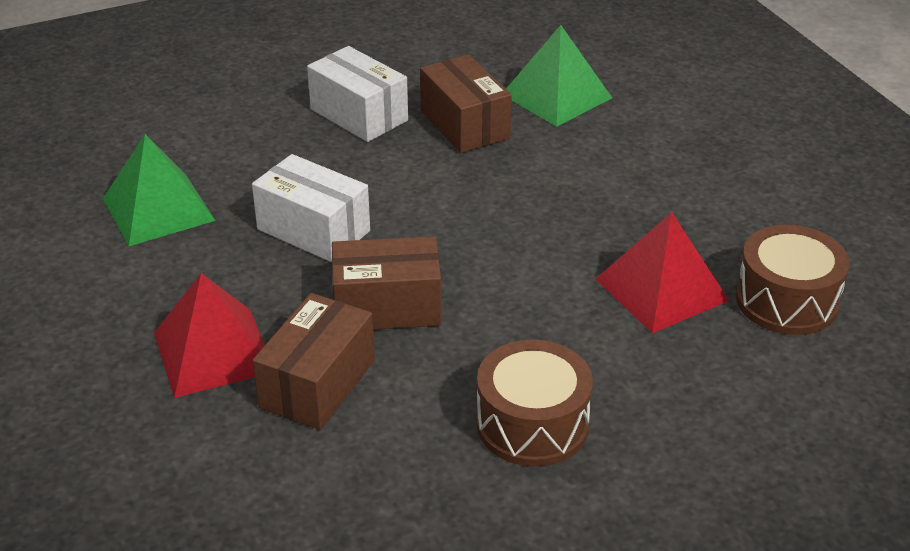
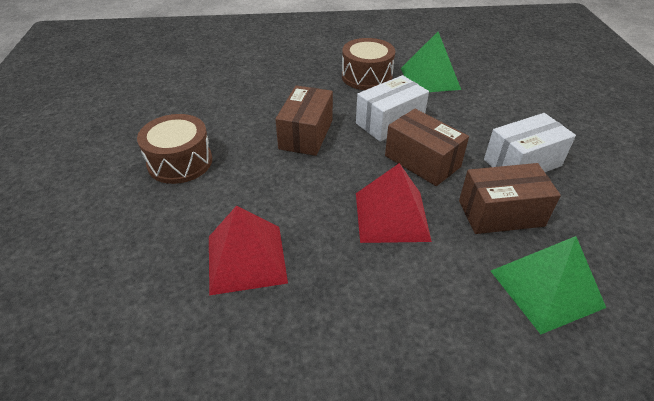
camera: 110 degrees right, 5 degrees up
(213, 351) = (306, 81): red pyramid -> red pyramid (392, 216)
(317, 383) = (263, 104): brown box -> brown box (422, 161)
(786, 301) = (182, 335): brown drum -> brown drum (367, 76)

